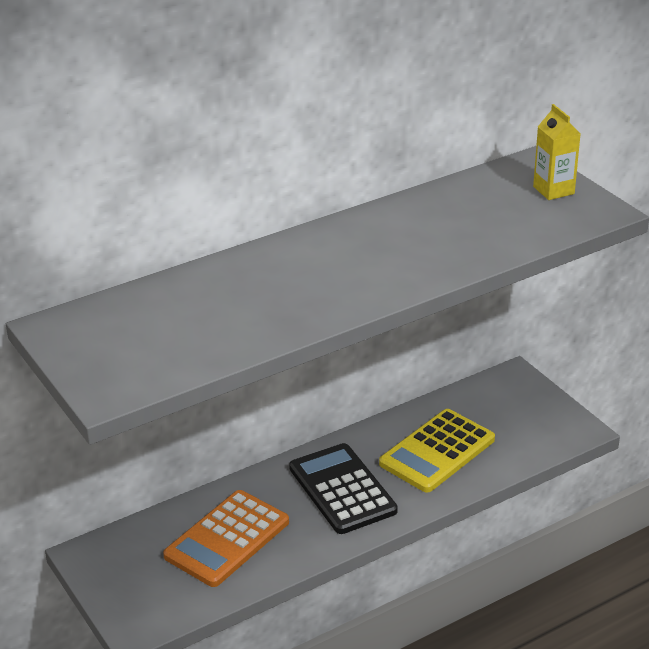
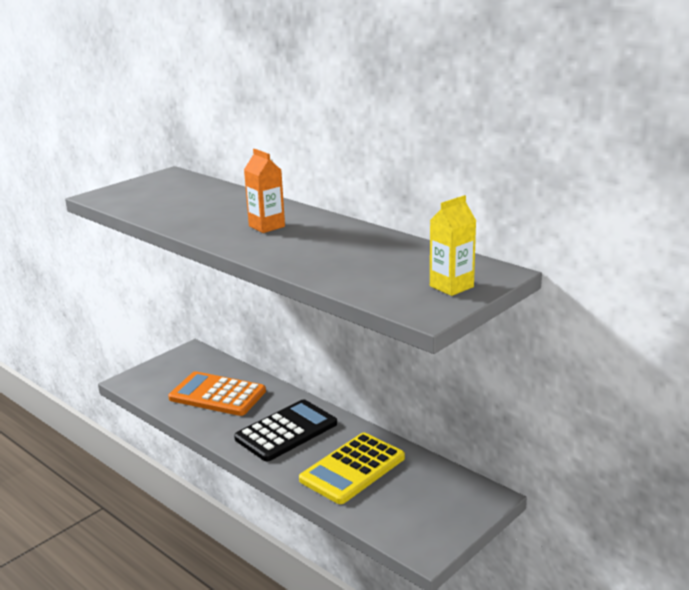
camera: 75 degrees right, 10 degrees down
(331, 268) = (266, 226): none -> orange carton
(437, 451) = (352, 469): yellow calculator -> yellow calculator turned 75 degrees counterclockwise

